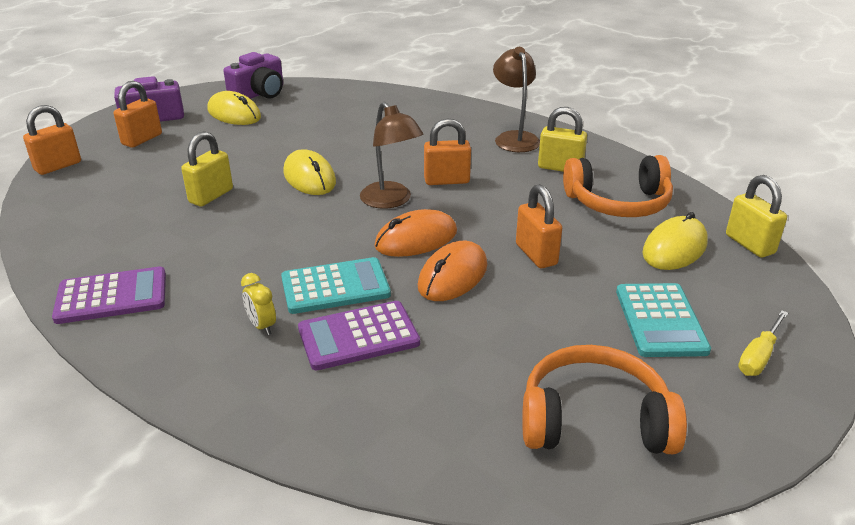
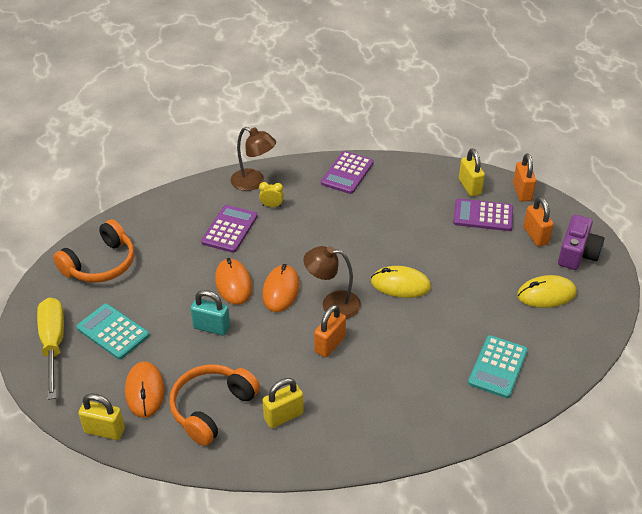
camera: 130 degrees right, 10 degrees up
(130, 173) = (483, 215): none -> purple calculator
(211, 196) = (418, 236): yellow padlock -> yellow padlock (469, 187)
(259, 93) = (581, 325): purple camera -> none
(335, 287) = (274, 240): turquoise calculator -> turquoise calculator (498, 367)
(514, 138) = (353, 426): brown lamp -> brown lamp (254, 182)
(536, 254) = (211, 327): orange padlock -> turquoise padlock
(674, 248) = (145, 391): yellow mouse -> orange mouse
(758, 356) = (53, 344): yellow screwdriver -> yellow screwdriver, size x1.88

